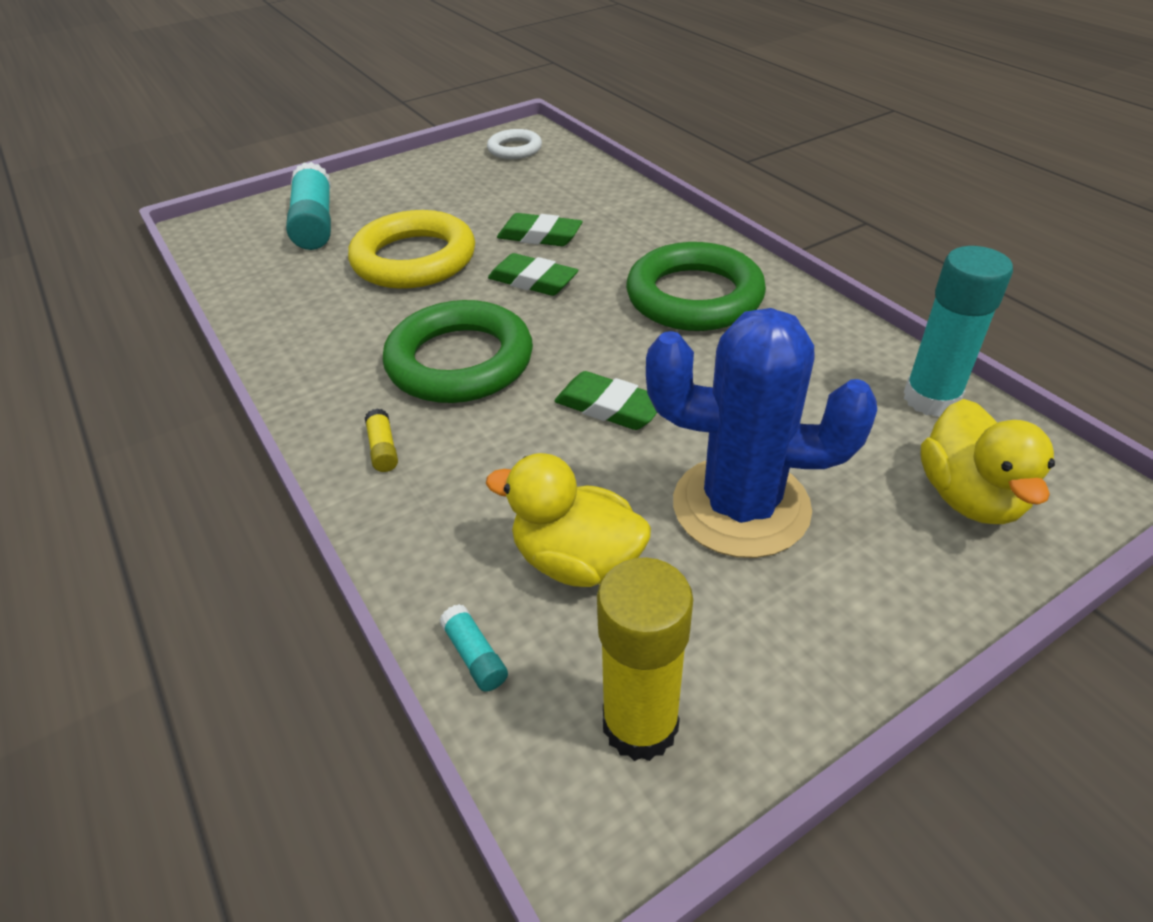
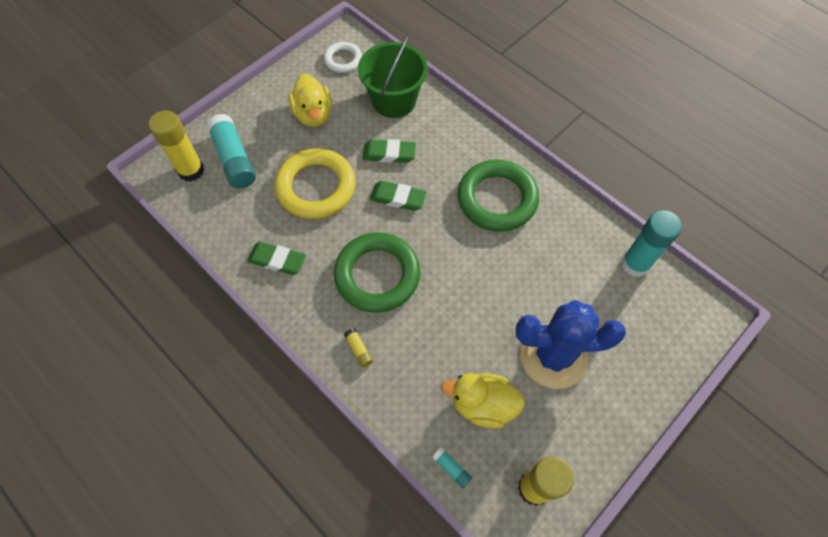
camera: 15 degrees left, 20 degrees up
(249, 229) = (191, 170): none -> yellow glue stick
(570, 188) = (394, 100): none -> green bucket
(609, 407) = (471, 298): green eraser -> green eraser (277, 260)
(969, 497) = (658, 330): yellow duck -> yellow duck (313, 114)

